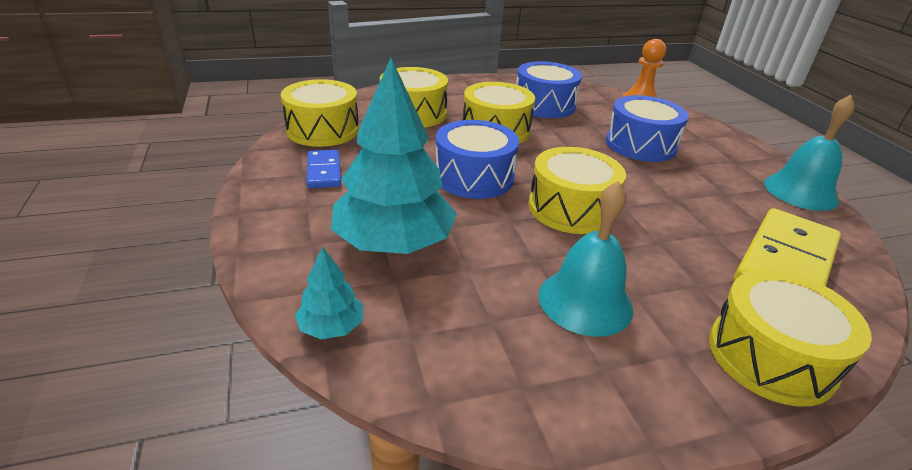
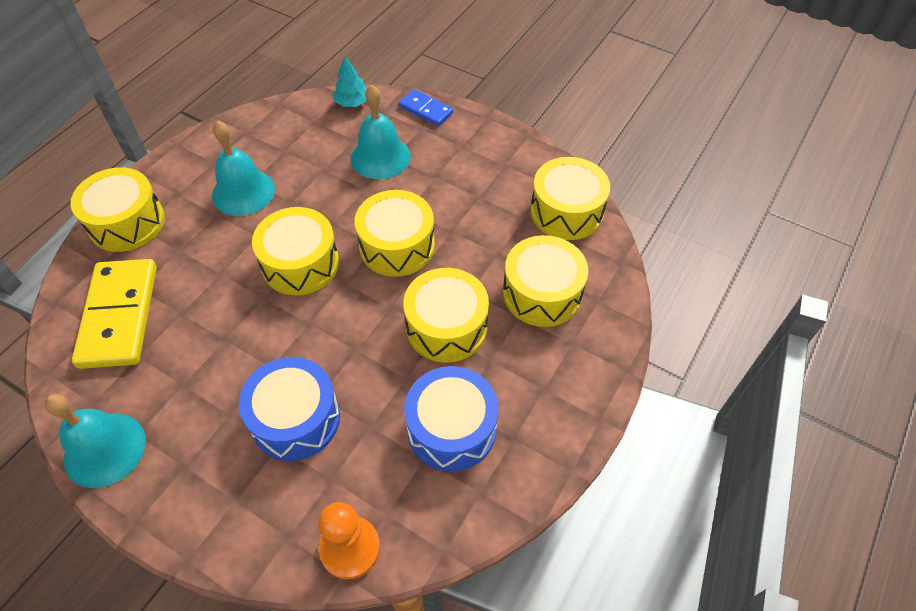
camera: 140 degrees right, 20 degrees up
(324, 171) = (495, 175): blue domino -> blue domino (425, 110)
(393, 243) = (380, 157): turquoise tree -> turquoise bell
(474, 177) = (397, 246): blue drum -> yellow drum

